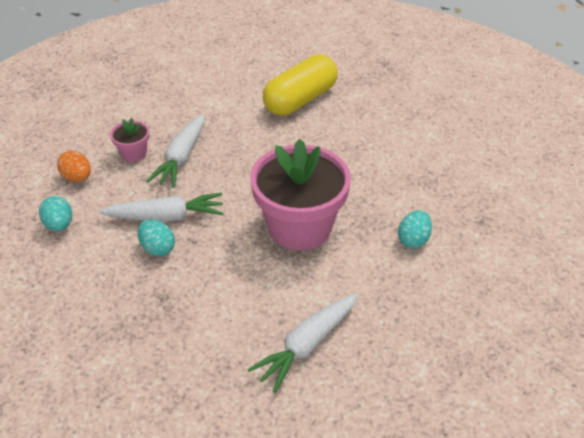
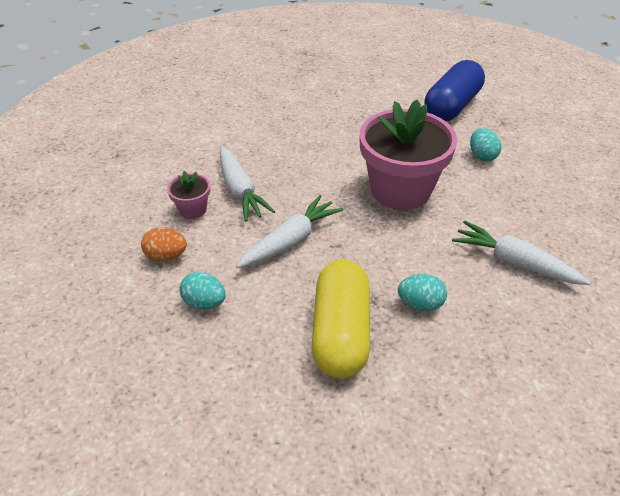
camera: 40 degrees left, 0 degrees up
(157, 248) = (317, 267): turquoise egg -> turquoise egg (420, 304)
(300, 100) = (277, 103): yellow capsule -> yellow capsule (341, 332)
(307, 345) = (515, 263): white carrot -> white carrot turned 120 degrees clockwise
(452, 179) = (452, 106): none -> blue capsule

